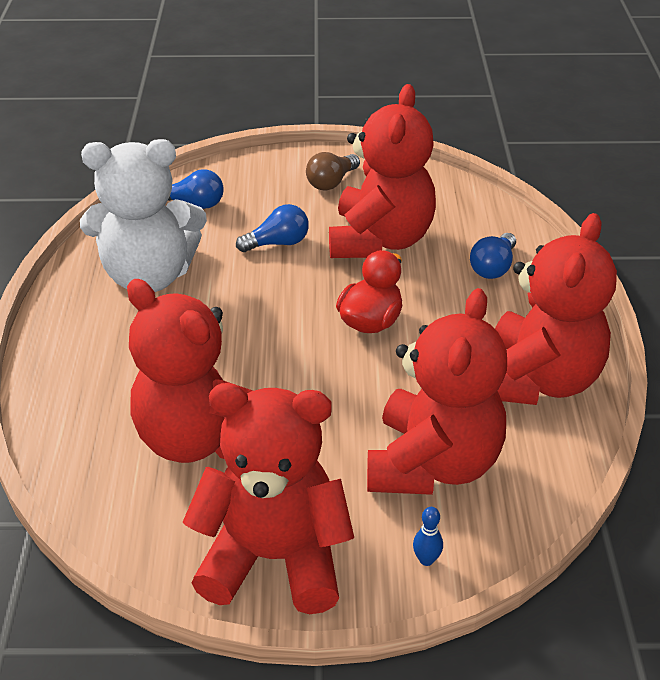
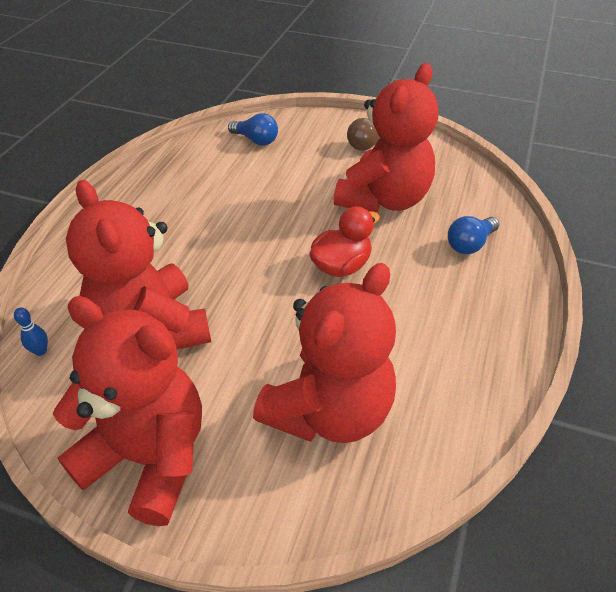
camera: 20 degrees right, 5 degrees up
(149, 276) = (191, 187): white teddy bear -> none
(278, 243) = (301, 184): blue light bulb -> none
(426, 560) = (276, 504): blue bowling pin -> blue bowling pin (40, 351)
(537, 380) = (462, 358): red teddy bear -> none

